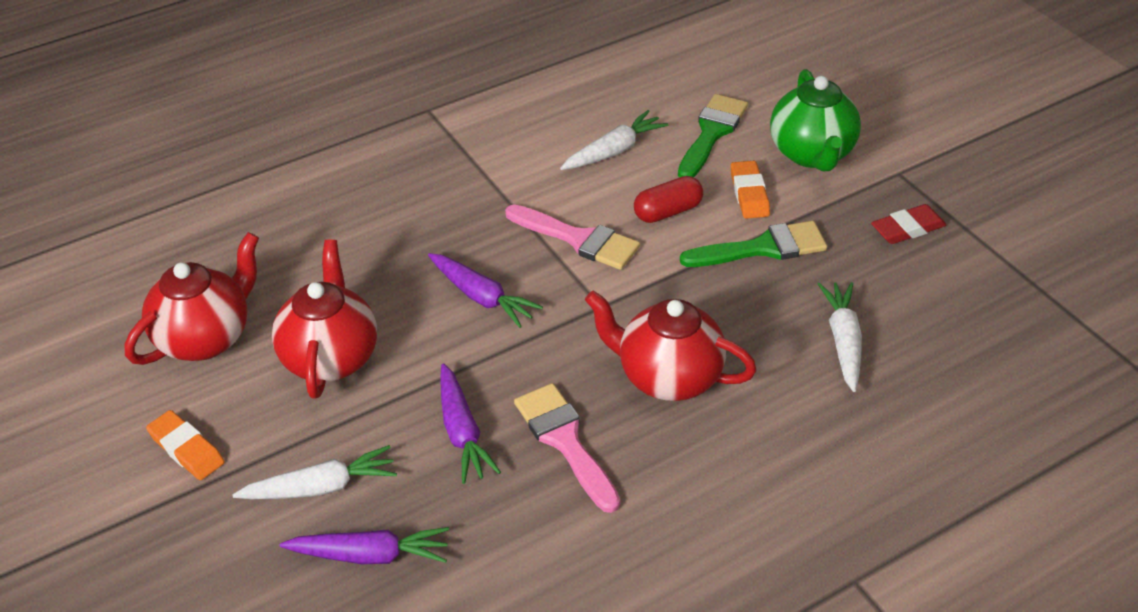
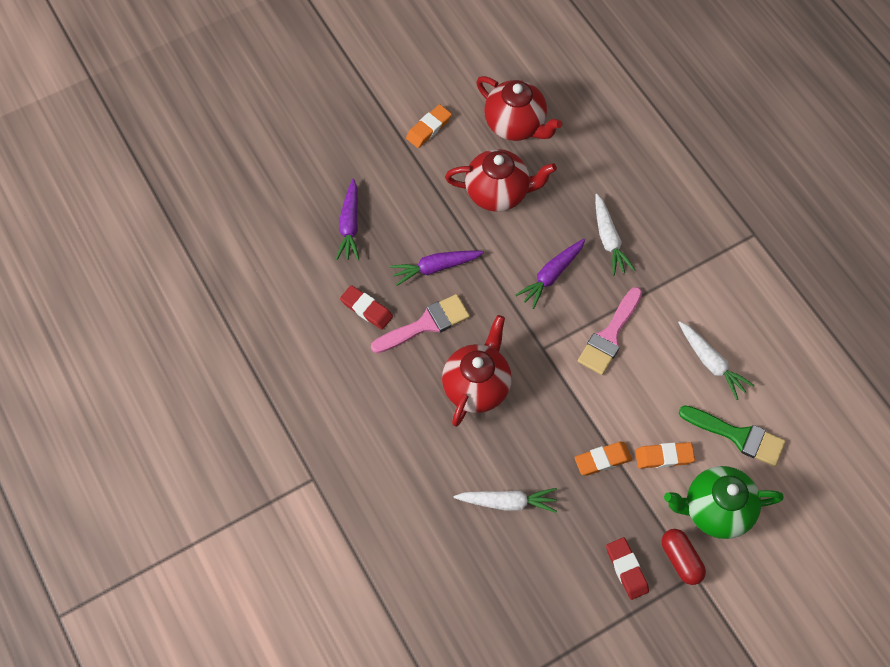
camera: 90 degrees right, 20 degrees up
(321, 487) = (398, 197): white carrot -> white carrot (609, 239)
(538, 522) = (366, 309): none -> red eraser
(668, 212) = (641, 397): red capsule -> red capsule (680, 559)
(763, 248) = (602, 460): green brush -> orange eraser

